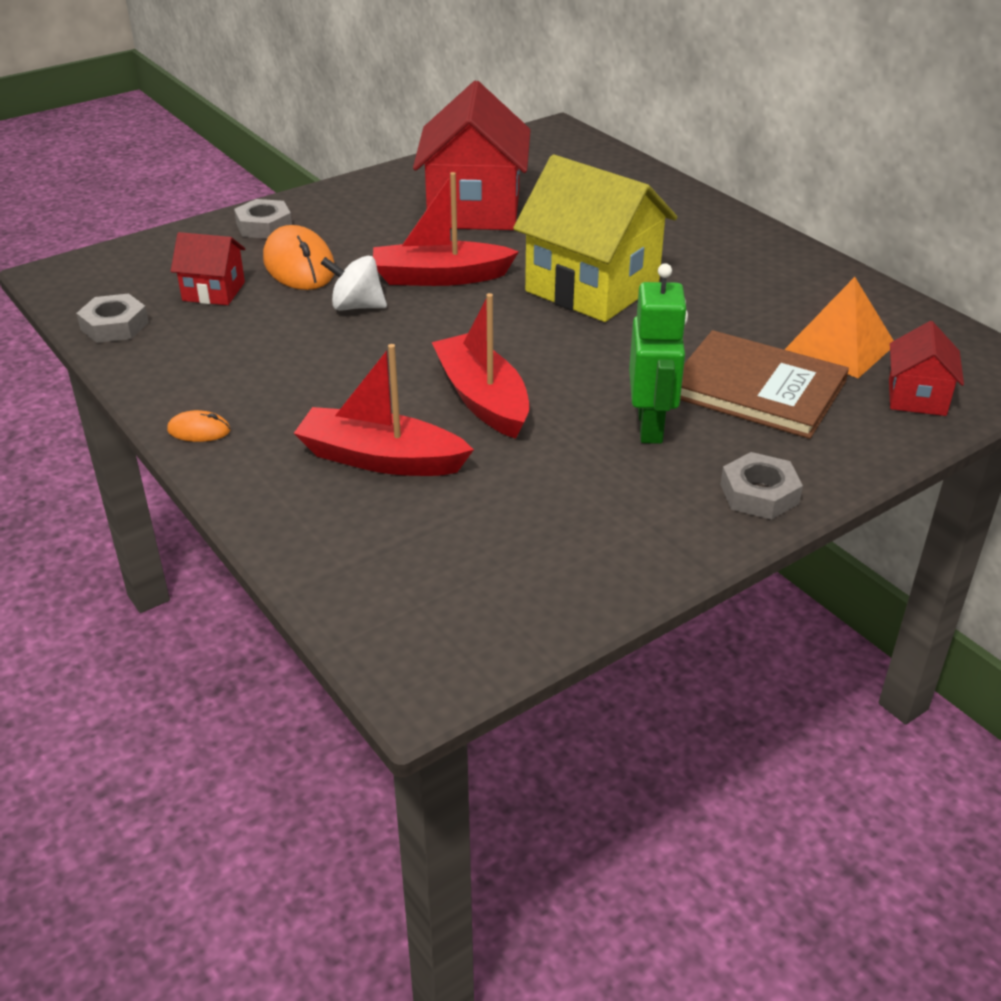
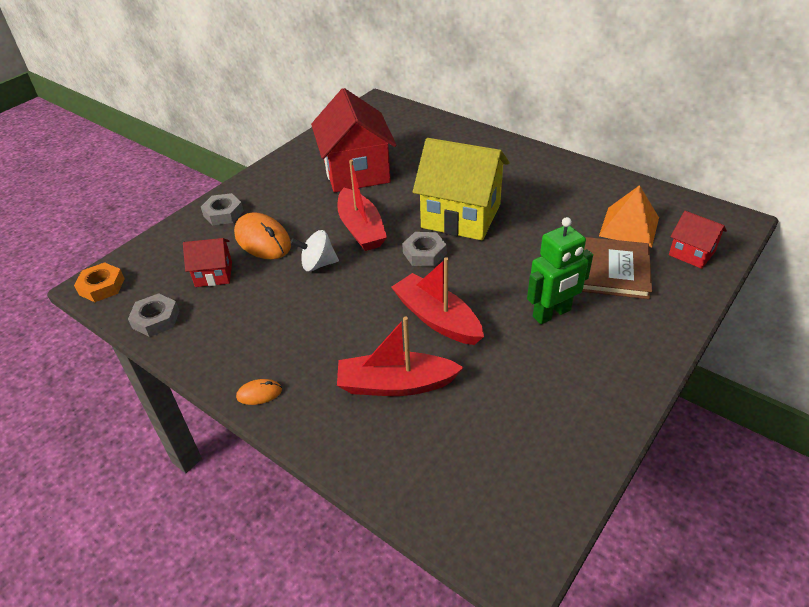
camera: 15 degrees left, 5 degrees up
(67, 278) = (102, 286): none -> orange nut
(440, 277) = (361, 229): red boat -> red boat turned 90 degrees counterclockwise
(651, 426) = (552, 314): green robot -> green robot turned 75 degrees clockwise
(759, 494) = (643, 349): grey nut -> grey nut (424, 253)
(917, 397) = (692, 253): red house -> red house turned 45 degrees counterclockwise

